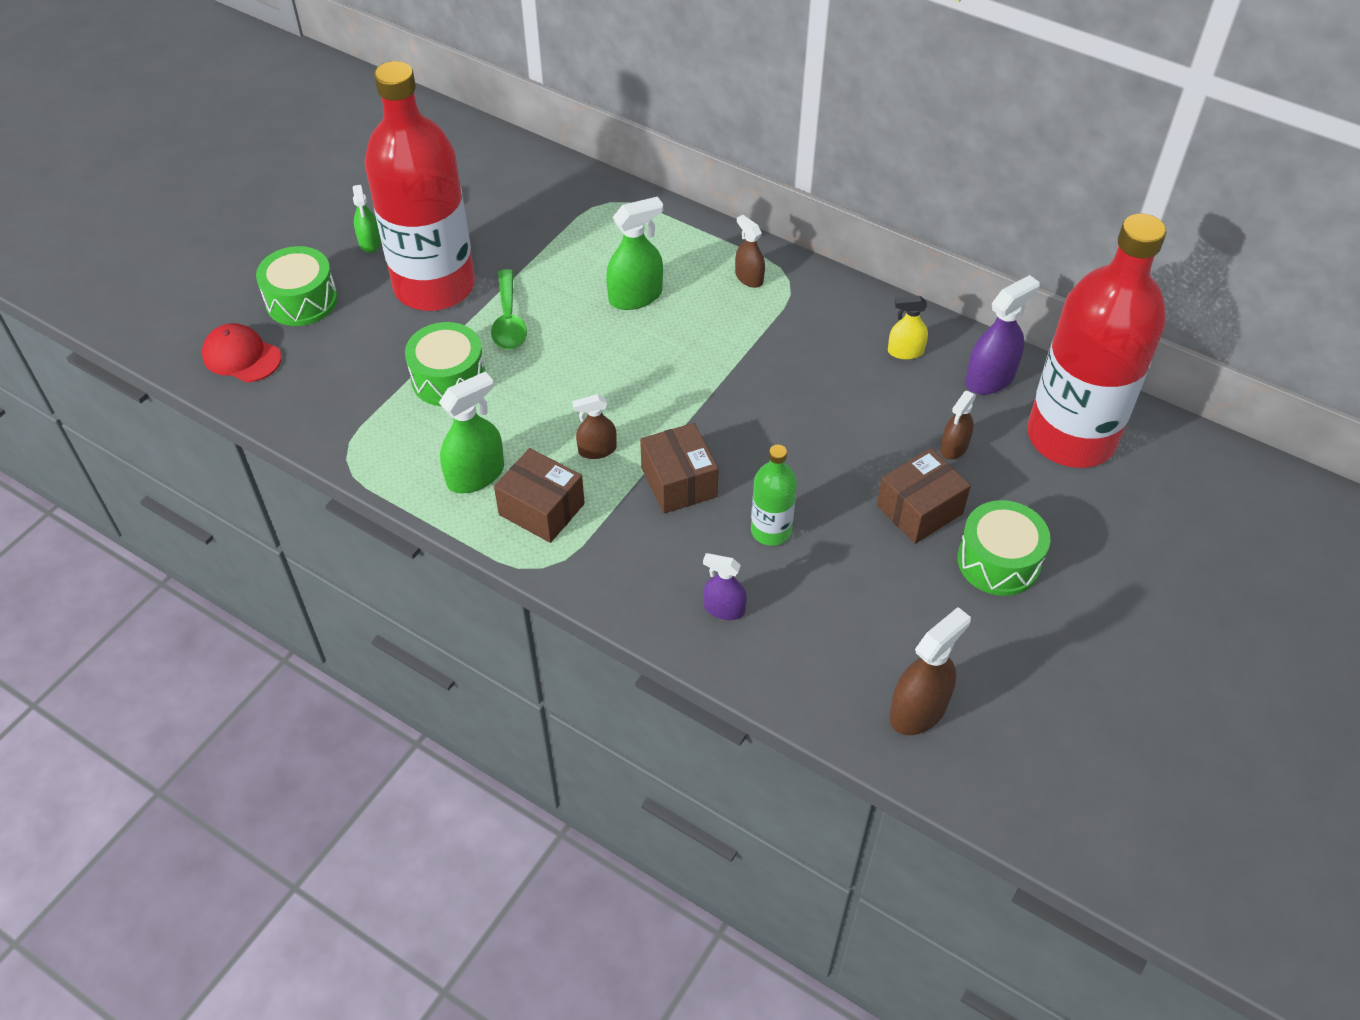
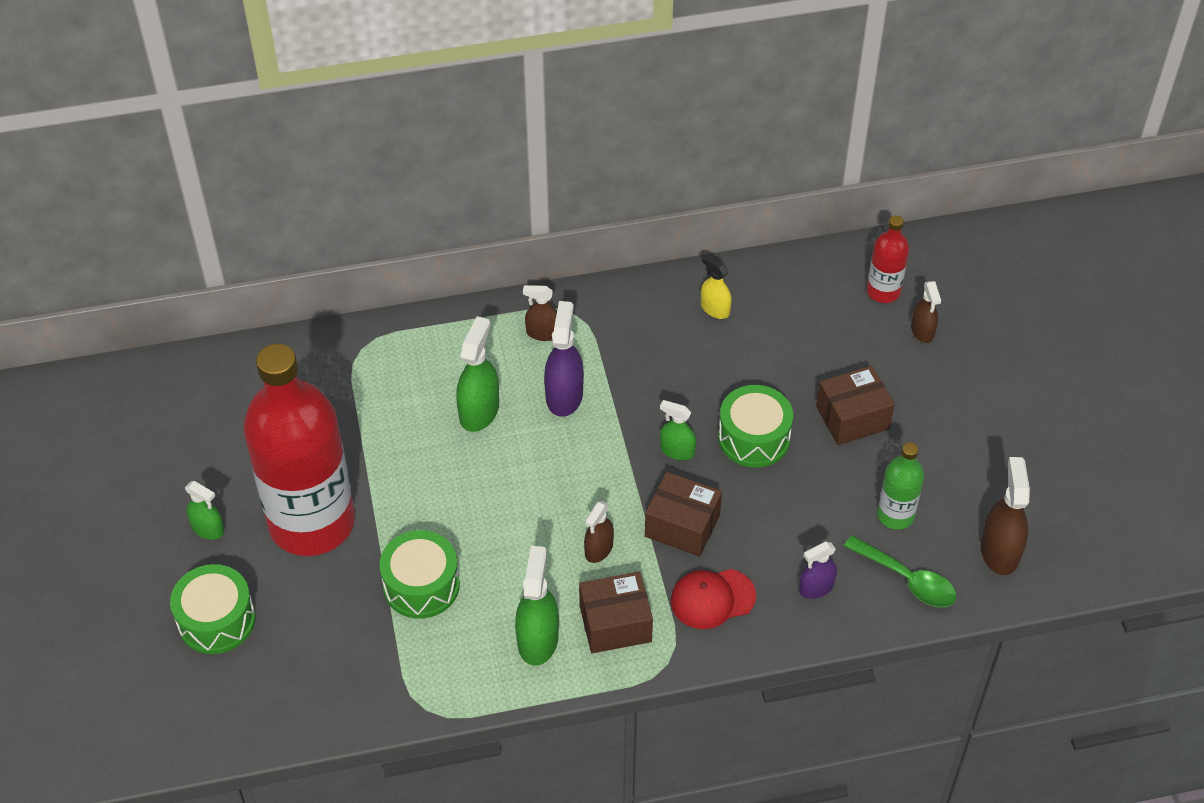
camera: 45 degrees left, 0 degrees up
(241, 356) = (230, 704): red cap -> red cap (712, 599)
(509, 320) = (407, 504): green spoon -> green spoon (907, 579)
(744, 428) = (677, 451): none -> green spray bottle
(771, 530) = (781, 509): green bottle -> green bottle (895, 515)
(905, 351) = (715, 309): yellow spray bottle -> yellow spray bottle turned 90 degrees clockwise
(919, 510) = (852, 417): brown box -> brown box turned 60 degrees clockwise
(954, 447) = (823, 356): brown spray bottle -> brown spray bottle (922, 331)
(990, 378) = (790, 287): purple spray bottle -> purple spray bottle (564, 395)
(998, 561) = (935, 413): green drum -> green drum (754, 438)
(1071, 437) = (883, 291): red bottle -> red bottle, size x0.43

